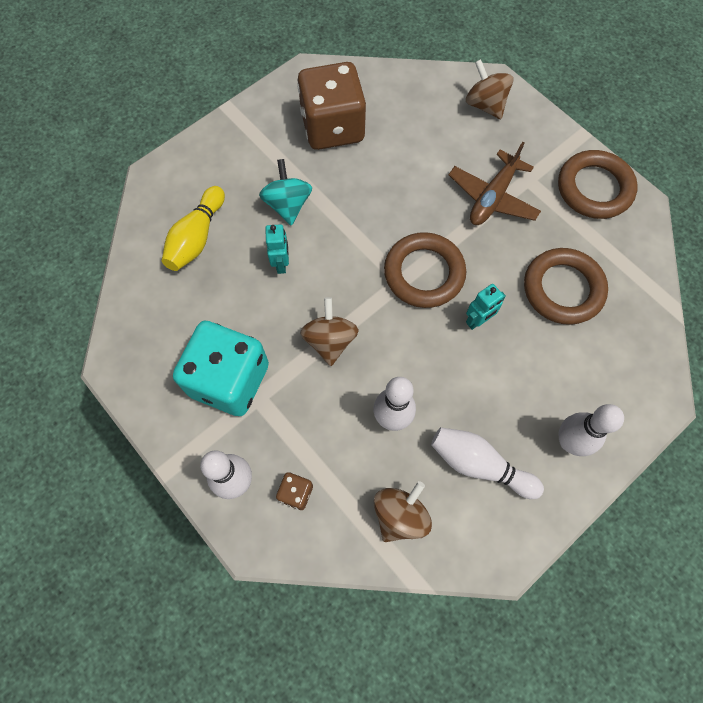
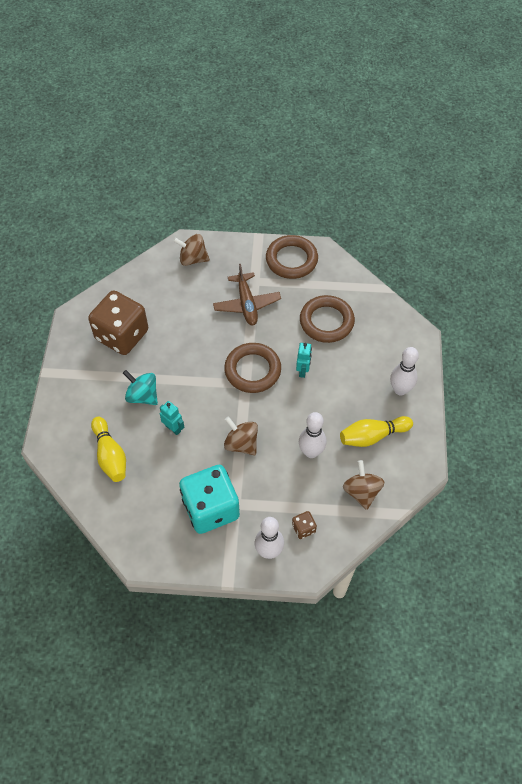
camera: 45 degrees left, 10 degrees down
(479, 464) = (372, 436): white bowling pin -> yellow bowling pin

